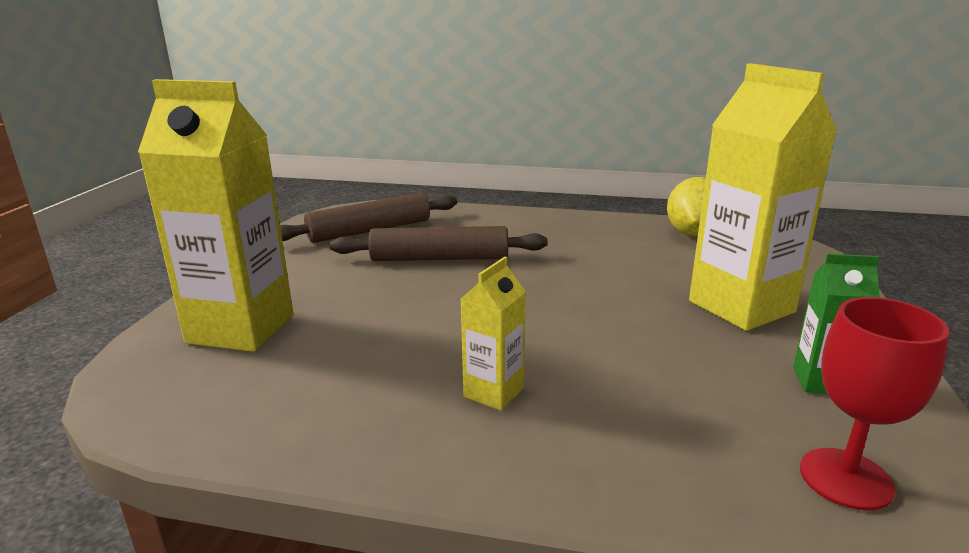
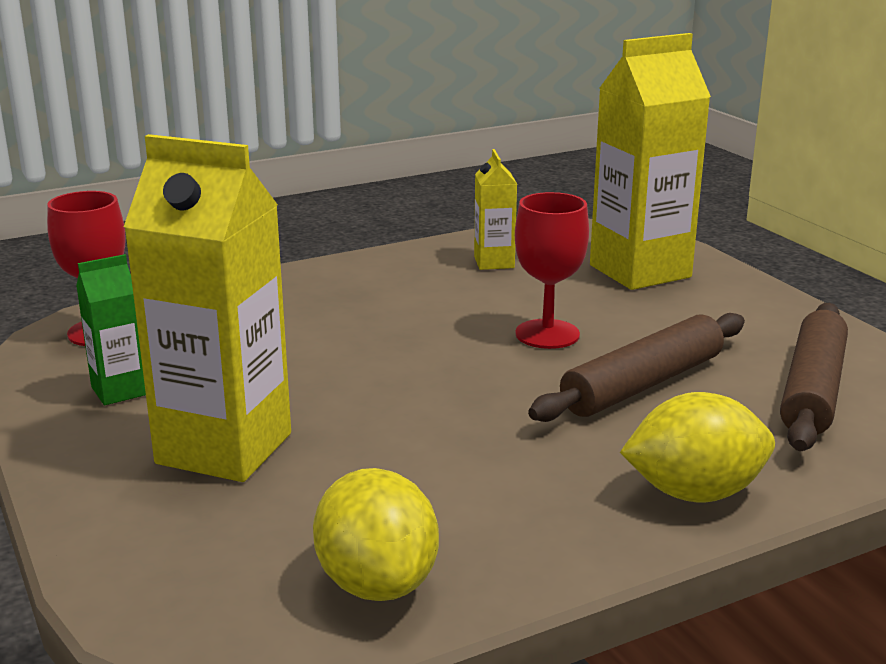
camera: 140 degrees right, 0 degrees up
(426, 304) = (547, 334): none -> red goblet
(493, 392) = (381, 300): yellow carton -> yellow carton (494, 262)
(514, 219) = (694, 493): none -> yellow lemon

